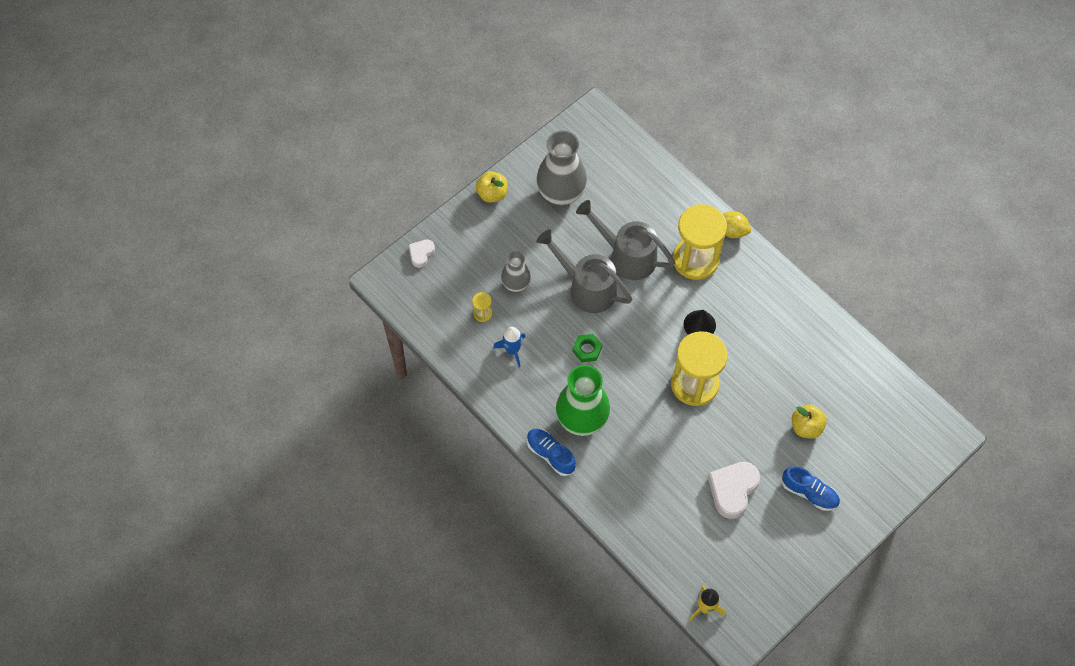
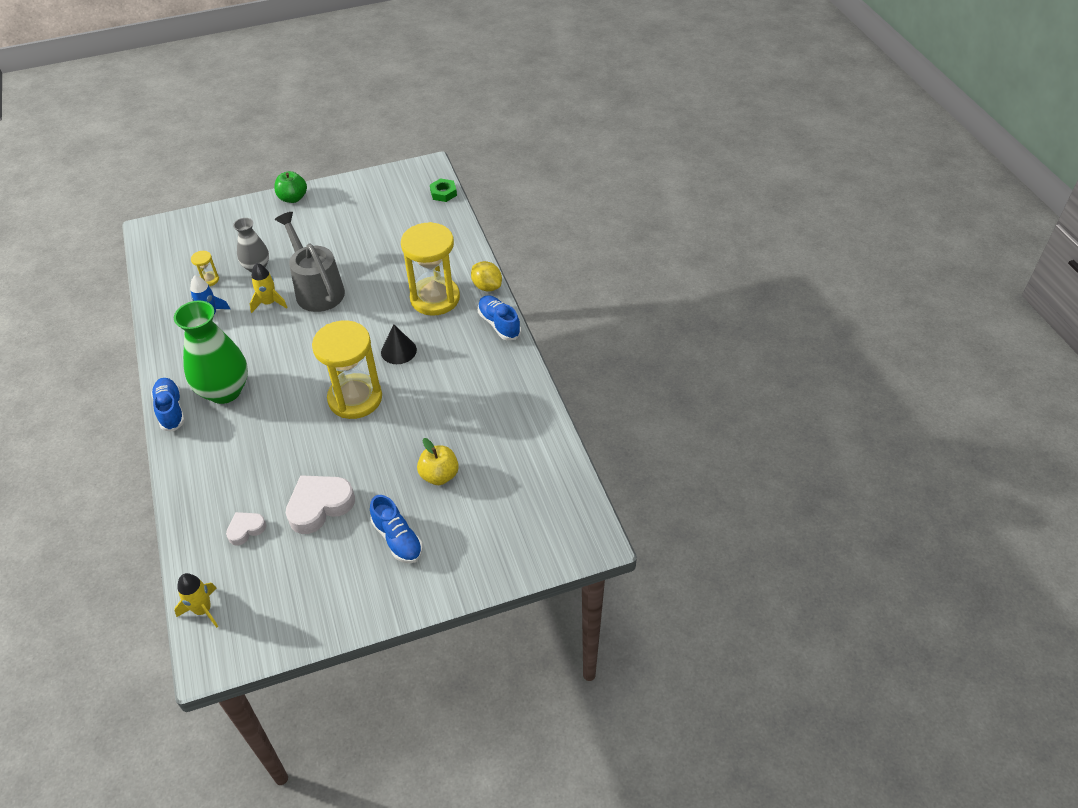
camera: 25 degrees right, 15 degrees down
(421, 254) = (196, 222): white heart -> white heart (246, 529)
(492, 194) = (293, 198): yellow apple -> green apple
(555, 318) = (269, 303): none -> yellow rocket
(561, 193) = (352, 214): grey vase -> none
(587, 349) = (277, 337): green nut -> green nut (443, 193)
(626, 256) = (373, 276): grey watering can -> none
(765, 266) = (499, 324): none -> blue shoe

